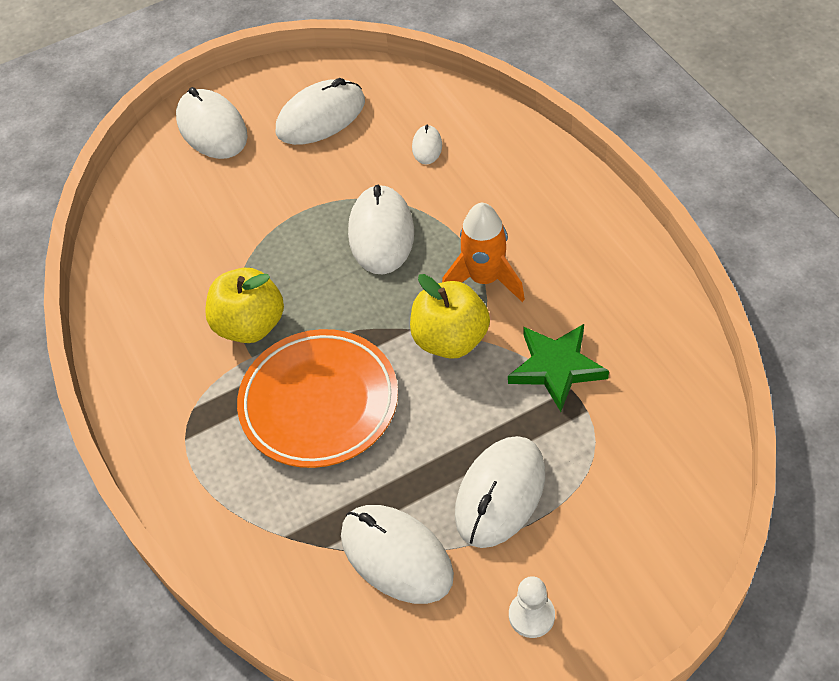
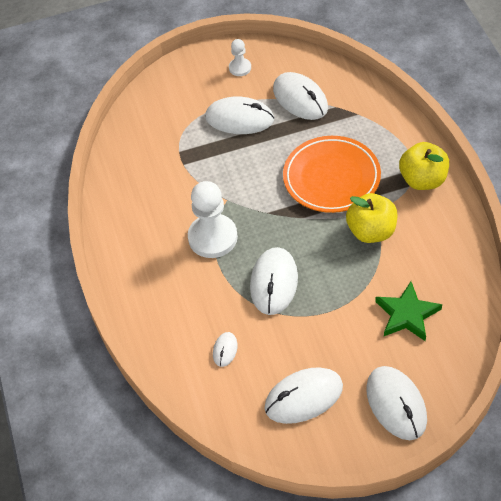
camera: 170 degrees left, 0 degrees up
(450, 339) = (245, 202): yellow apple -> yellow apple (423, 180)
(484, 279) = (213, 237): orange rocket -> white pawn
(500, 493) = (239, 119): white mouse -> white mouse turned 60 degrees clockwise
(556, 367) = (187, 177): green star -> green star (407, 314)

